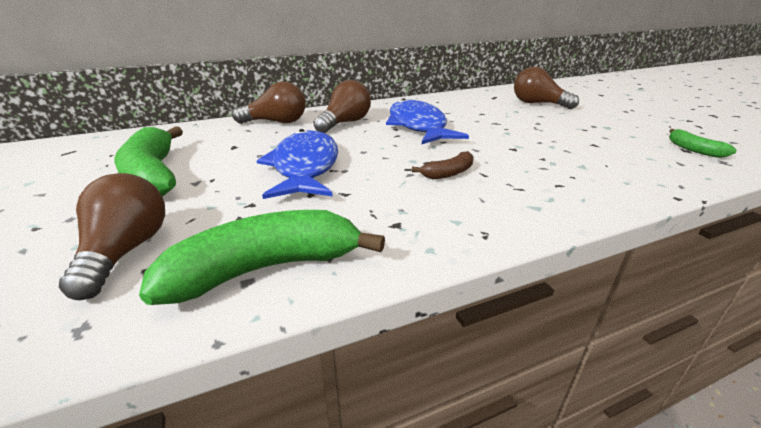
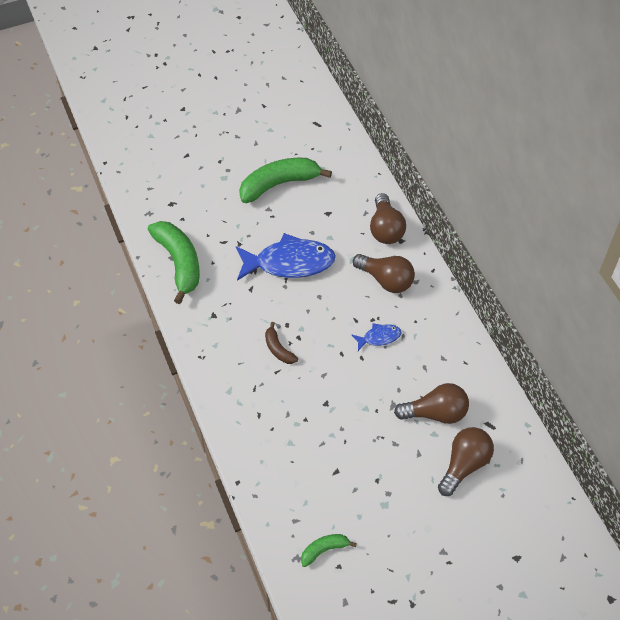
camera: 90 degrees right, 25 degrees up
(126, 251) = (196, 206): brown light bulb -> brown light bulb (435, 413)
(418, 126) = (379, 337): blue fish -> blue fish, size x0.47

